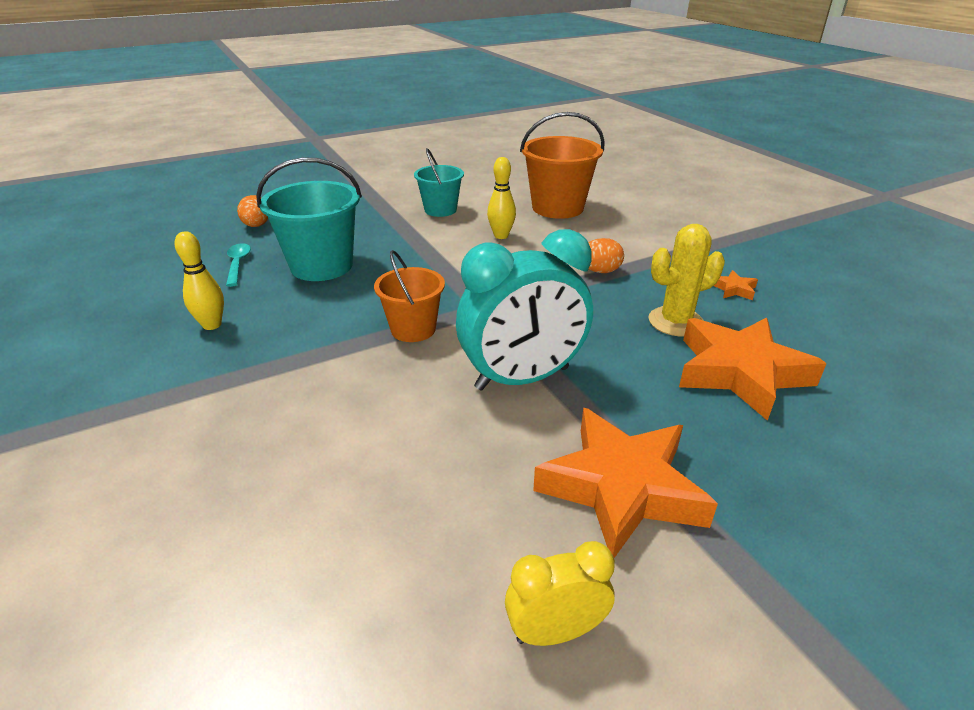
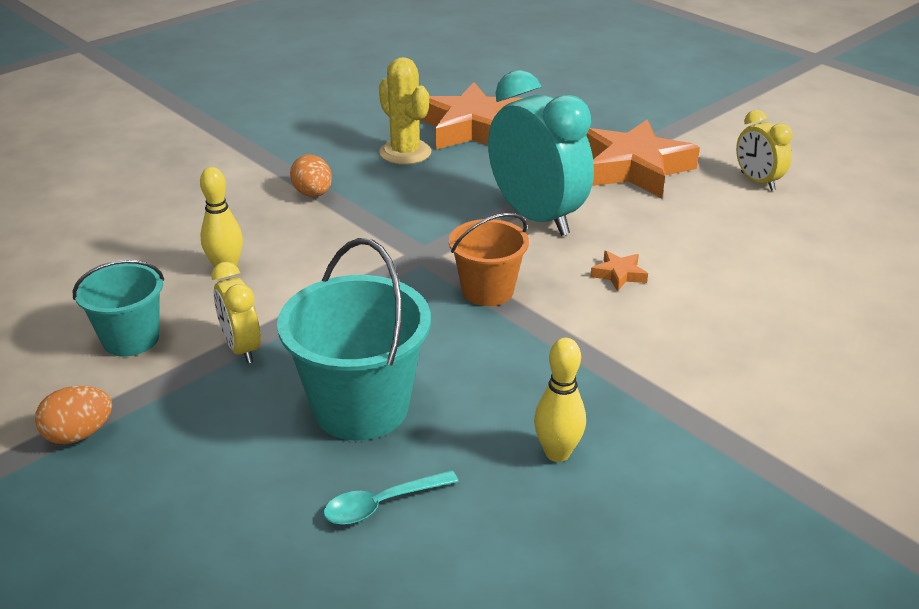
camera: 105 degrees left, 0 degrees up
(256, 226) = (219, 549): orange egg -> orange egg (79, 434)
(408, 237) = (241, 348): none -> yellow clock
(557, 208) = (121, 236): orange bucket -> none
(734, 289) = (331, 127): orange star -> orange star (619, 274)

